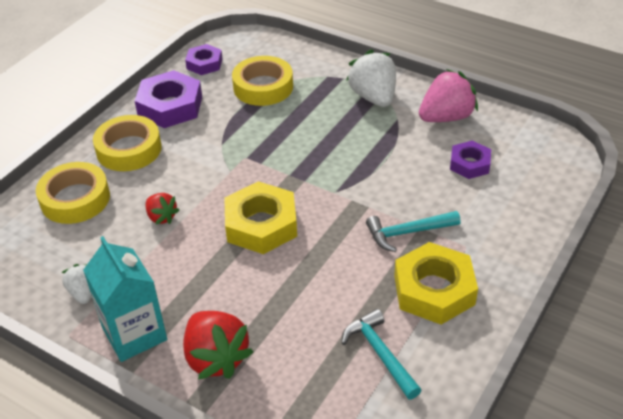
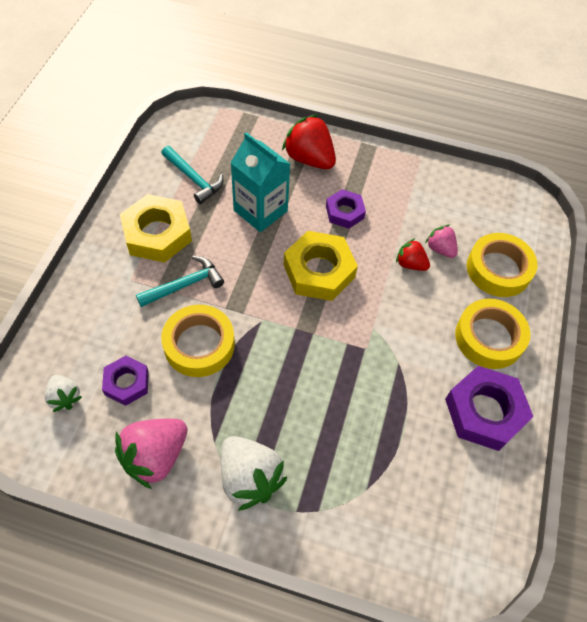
camera: 160 degrees right, 15 degrees up
(84, 292) = (430, 188): white strawberry -> white strawberry (65, 397)
(120, 226) = (440, 249): none -> pink strawberry
(134, 334) = (375, 165): turquoise carton -> turquoise carton (260, 211)
(204, 64) = (487, 504): purple nut -> purple nut (344, 212)
(263, 87) = (392, 470): yellow tape -> yellow tape (199, 345)

